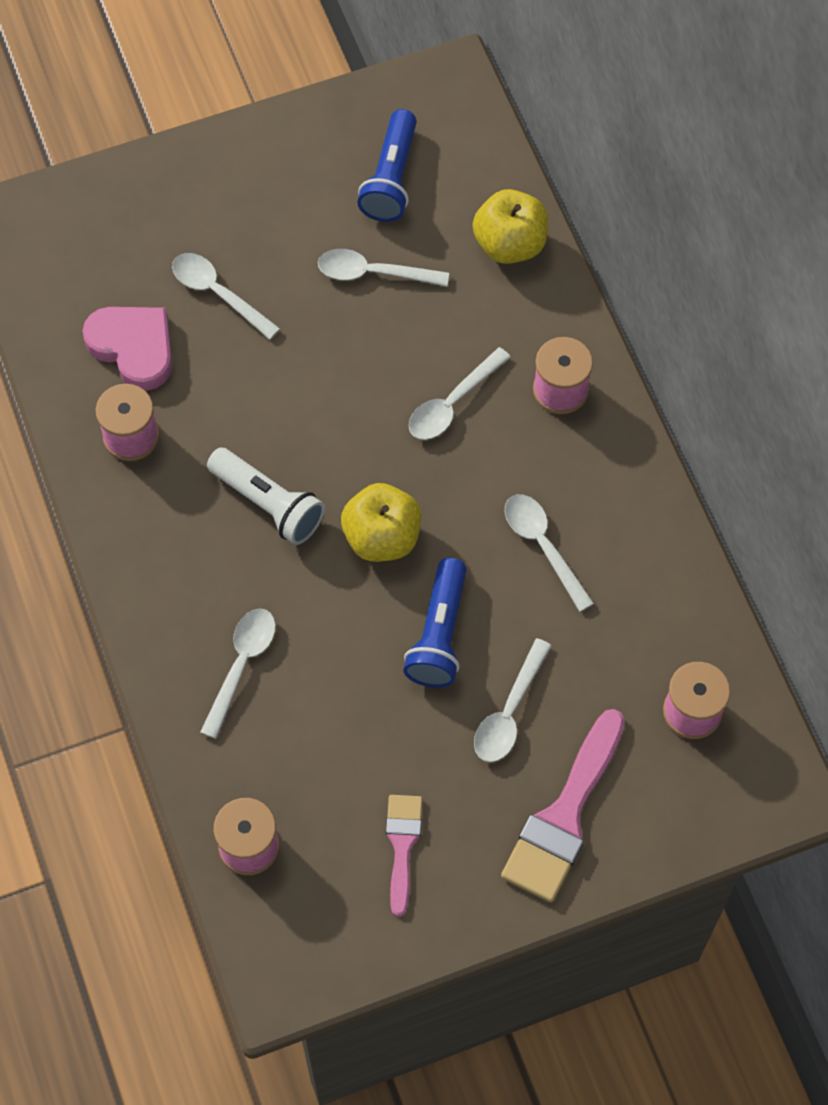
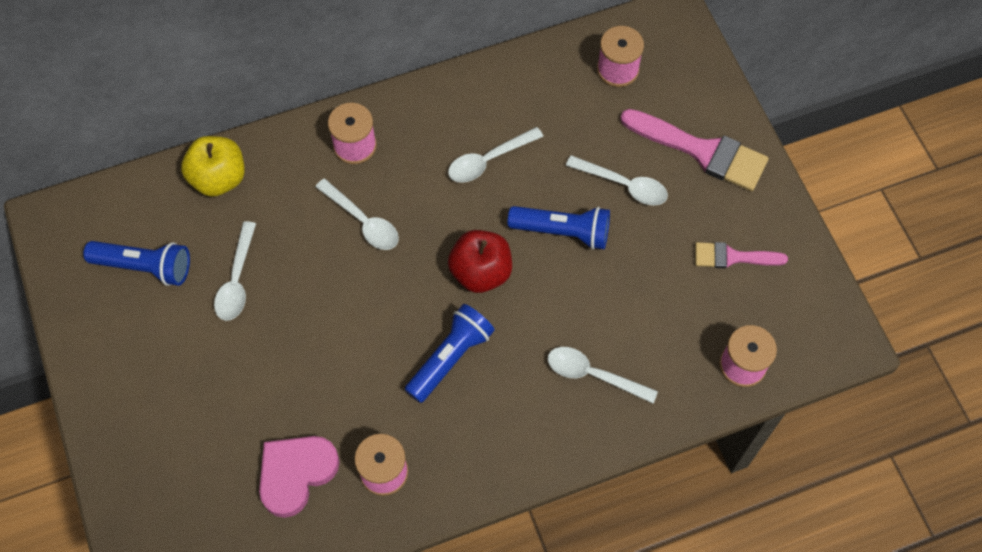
camera: 90 degrees left, 0 degrees up
(218, 294) = (246, 404): white spoon -> none
(269, 504) = (450, 357): white flashlight -> blue flashlight
(382, 537) = (481, 272): yellow apple -> red apple

